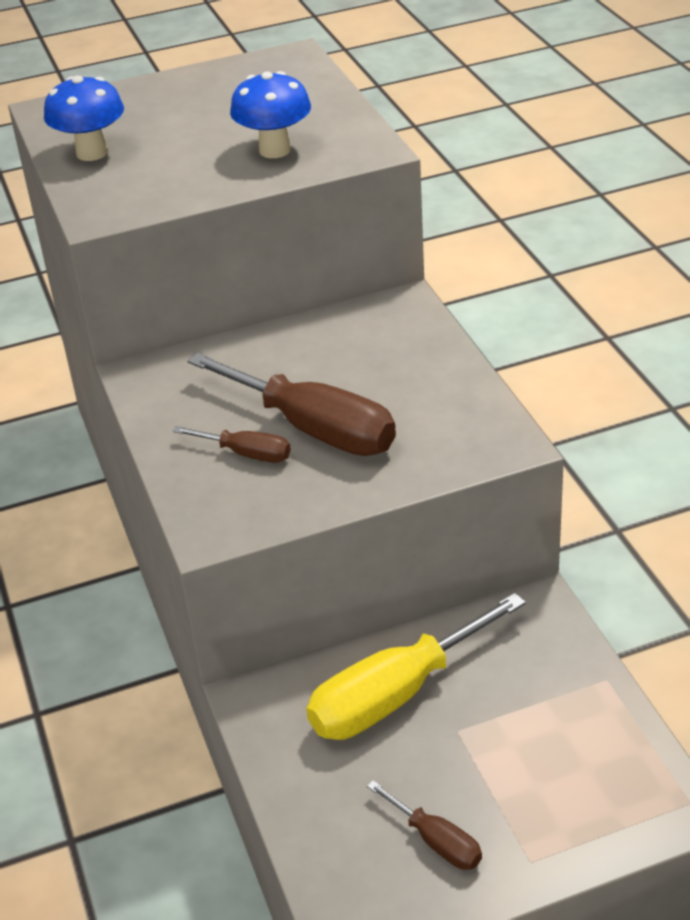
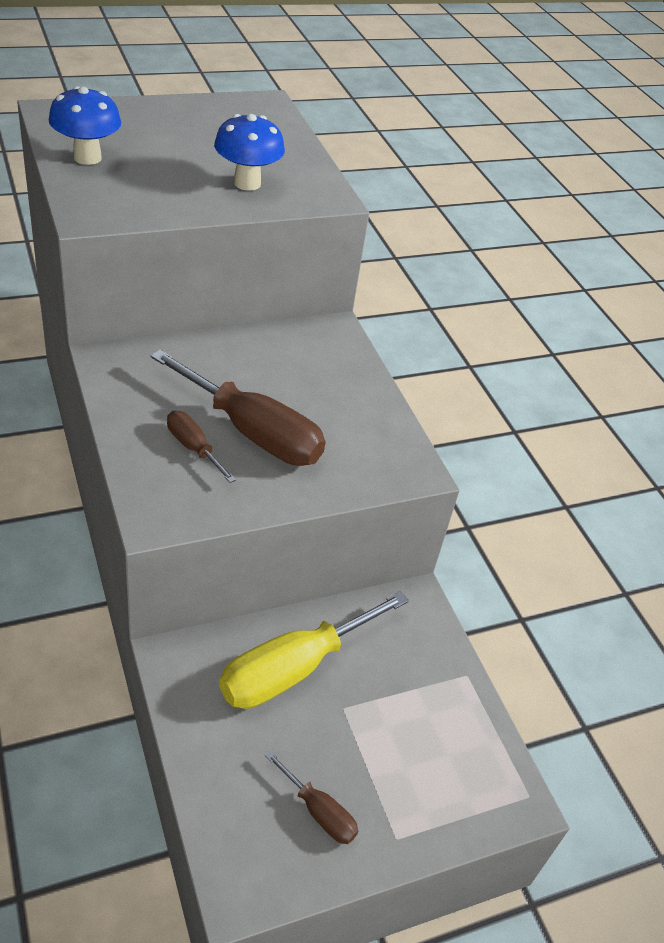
camera: 10 degrees left, 5 degrees up
(247, 454) = (193, 447): brown screwdriver -> brown screwdriver turned 150 degrees counterclockwise

